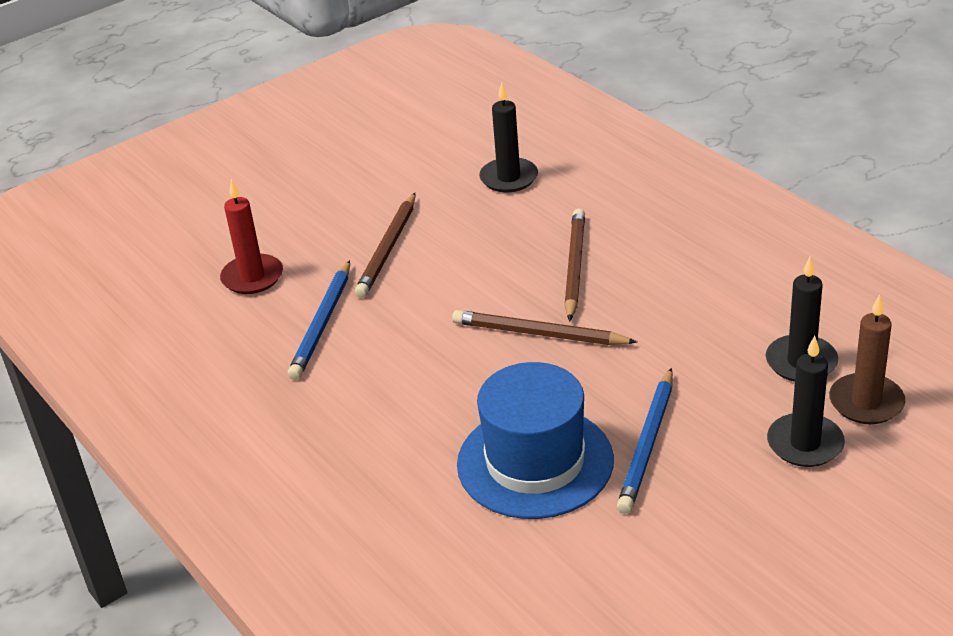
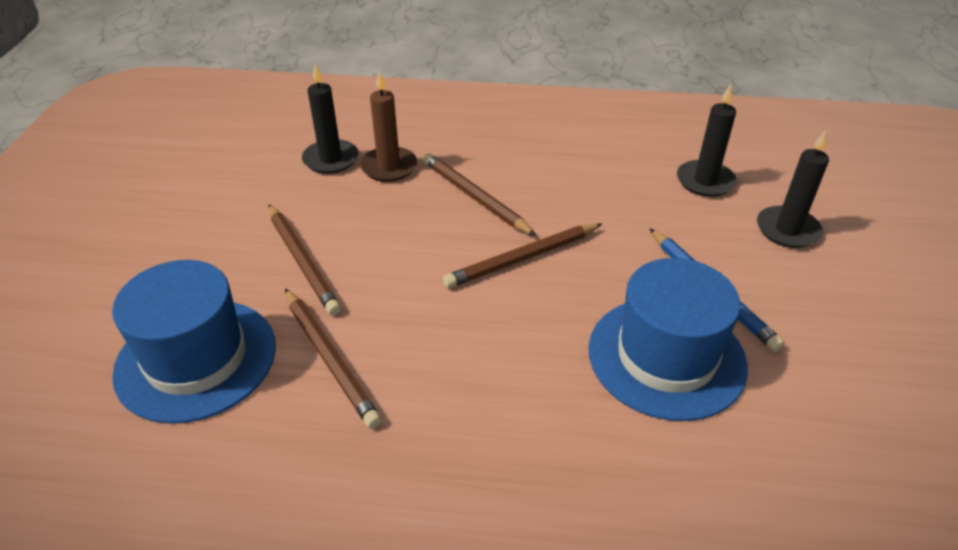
camera: 50 degrees left, 5 degrees up
(252, 277) = (196, 359): red candle -> blue hat
(322, 323) = (330, 359): blue pencil -> brown pencil
(866, 402) = (773, 185): brown candle -> brown candle (389, 167)

